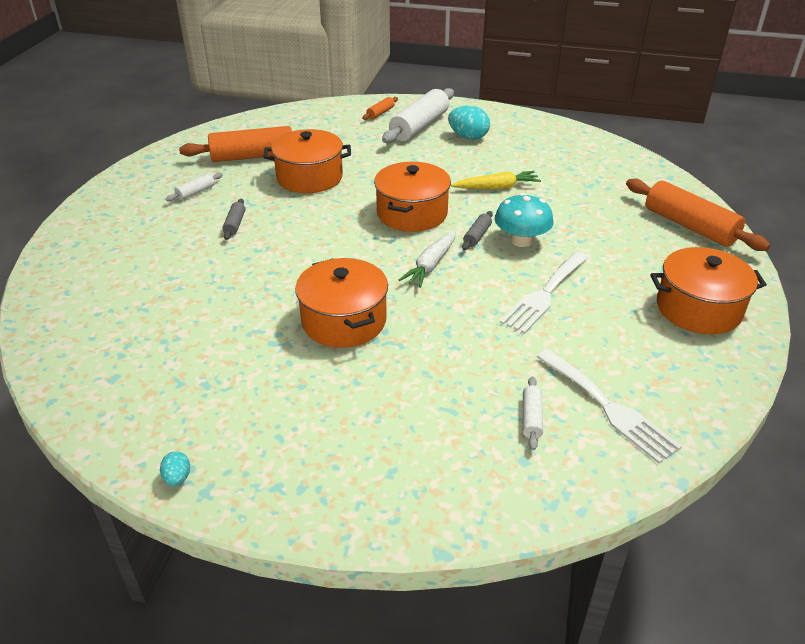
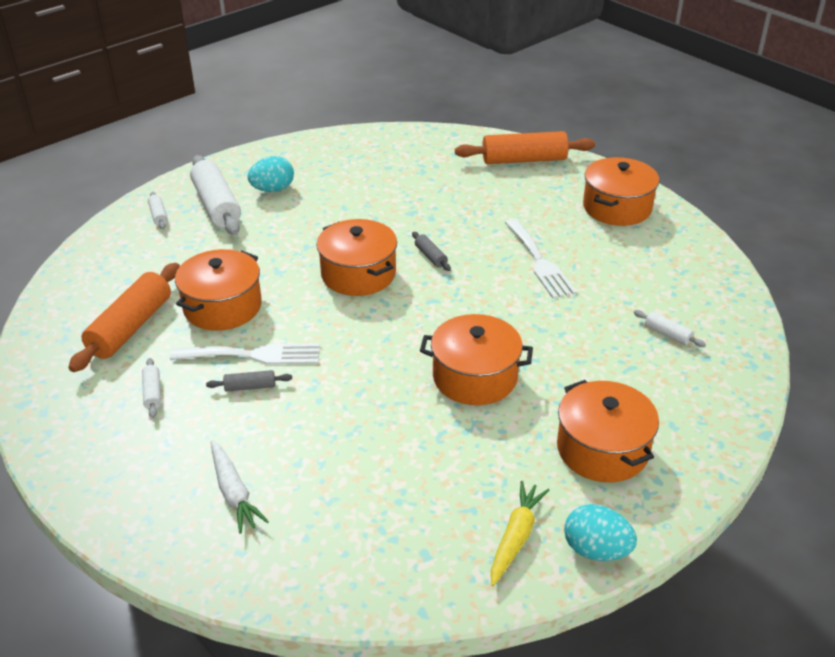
camera: 55 degrees left, 0 degrees up
(177, 478) = (596, 550): turquoise egg -> turquoise egg, size x1.92
(235, 224) = (250, 387): grey rolling pin -> grey rolling pin turned 45 degrees counterclockwise
(315, 433) = (602, 449): none -> orange pot
(380, 113) = (158, 215): orange rolling pin -> white rolling pin
(431, 265) = (445, 298): white carrot -> white carrot (234, 493)
(497, 187) = (372, 214): yellow carrot -> yellow carrot (516, 537)
(521, 240) = (461, 239): turquoise mushroom -> none
(609, 407) = (683, 296): white fork -> white fork (253, 355)

